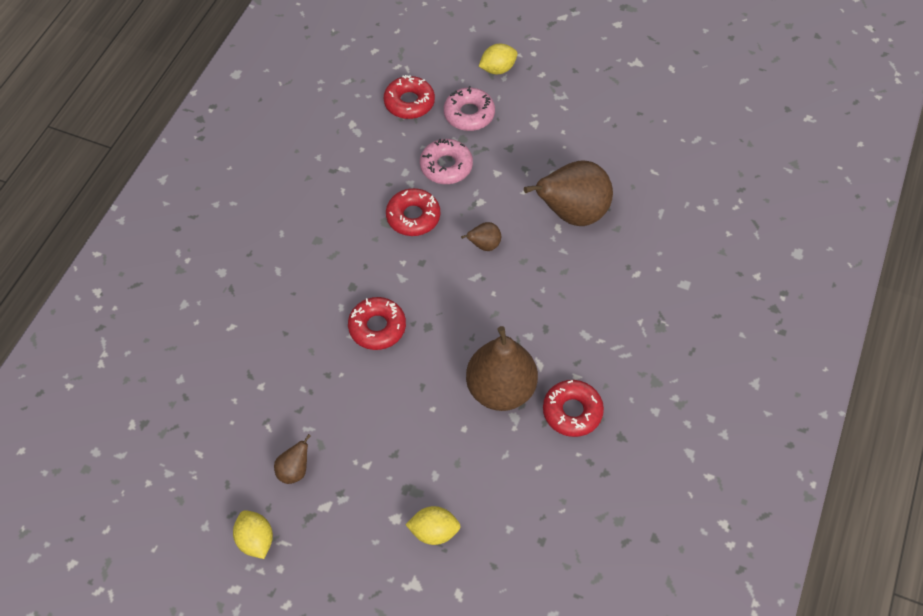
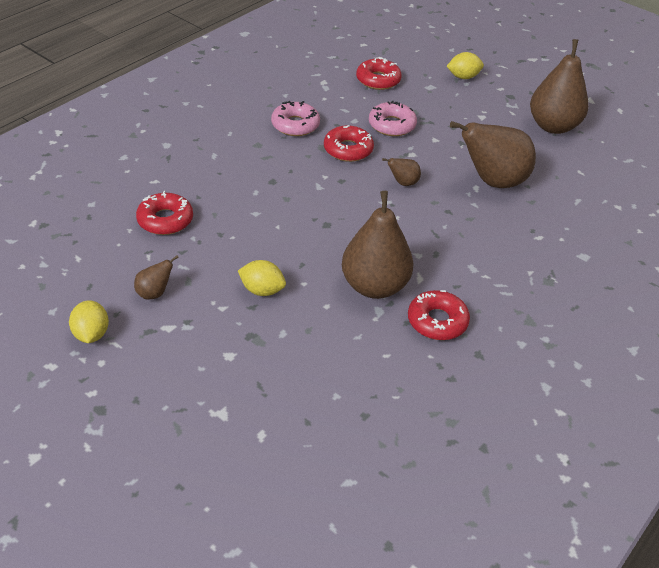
camera: 15 degrees right, 15 degrees down
(377, 327) = (281, 213): red donut -> red donut (165, 220)
(434, 531) = (261, 376): yellow lemon -> yellow lemon (262, 290)
(469, 114) = (426, 98): pink donut -> pink donut (295, 125)
(610, 114) = (553, 126): none -> brown pear

